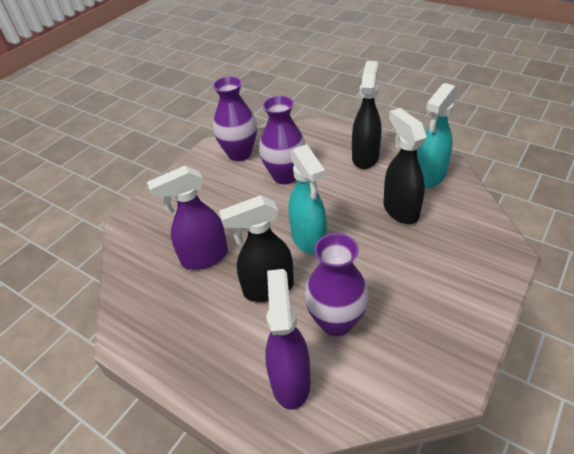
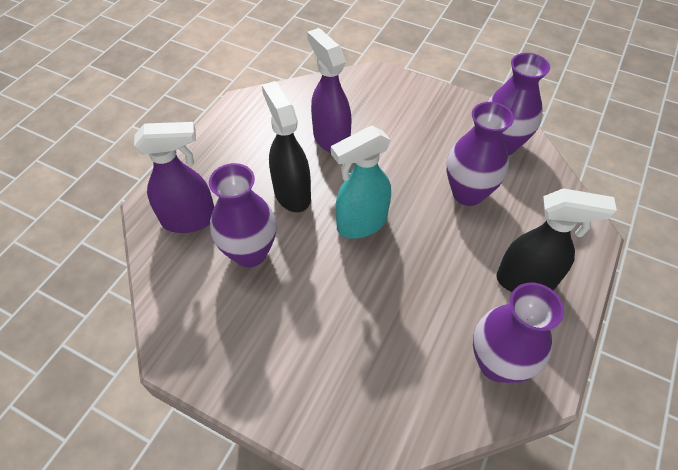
camera: 80 degrees right, 10 degrees up
(400, 210) = (421, 320): black spray bottle -> none
(429, 177) = (497, 363): turquoise spray bottle -> purple vase

